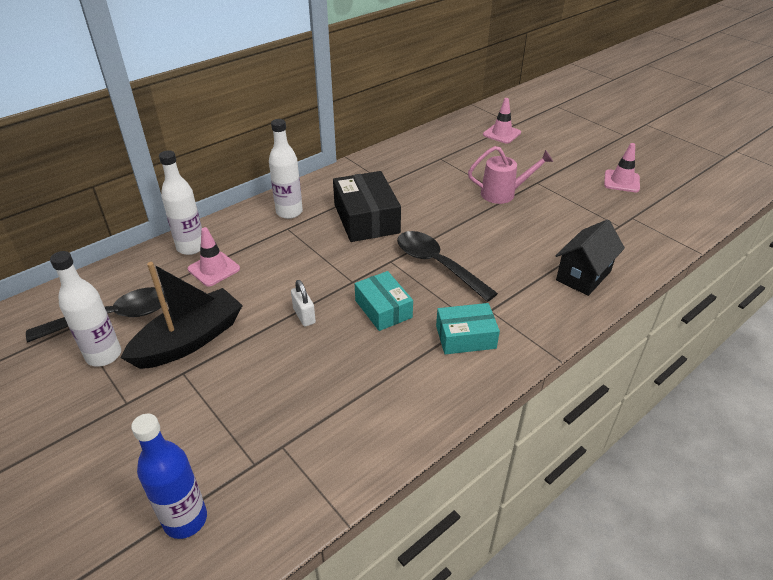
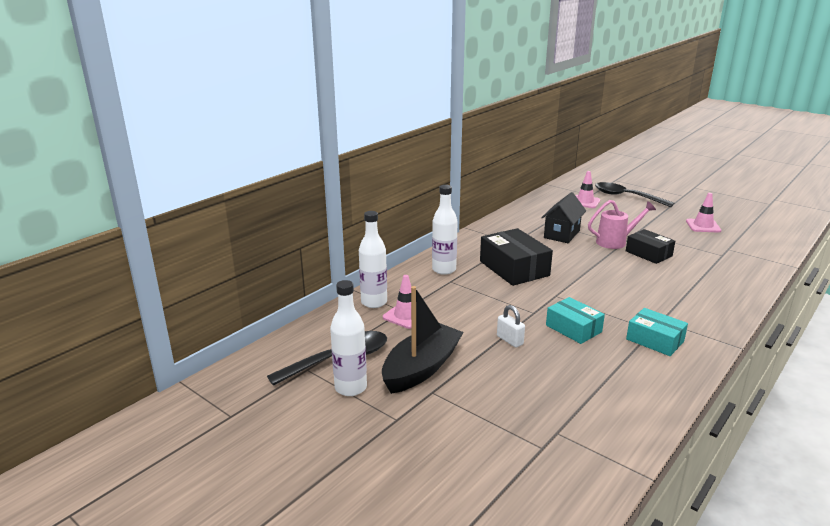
camera: 10 degrees left, 15 degrees down
(185, 519) = (511, 495): blue bottle -> none
(437, 264) = (596, 294): black spoon -> black spoon (626, 197)
(465, 337) = (655, 340): turquoise box -> turquoise box turned 60 degrees clockwise
(532, 214) = (648, 253): none -> black box
(583, 275) = (718, 290): black house -> black house (561, 234)

